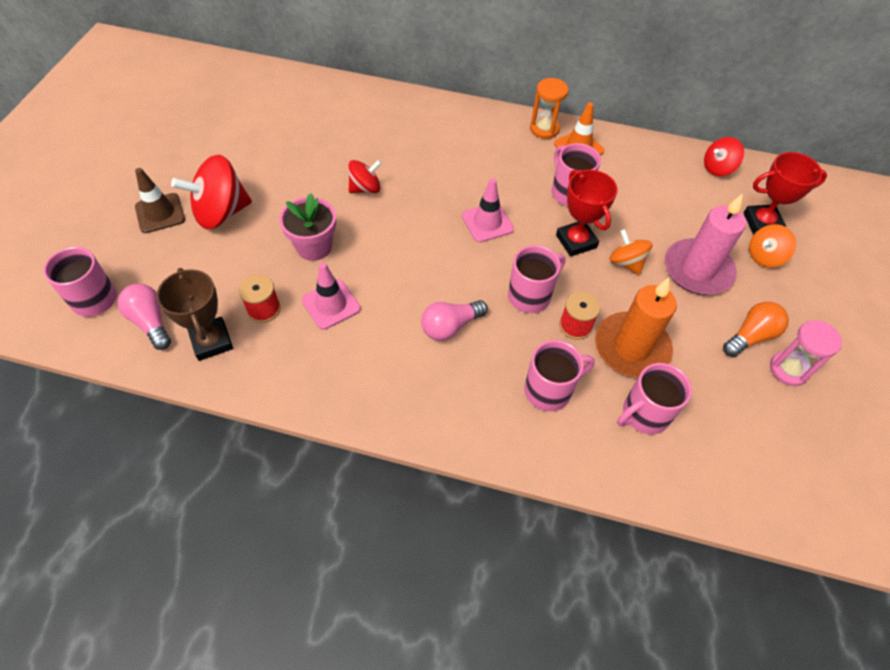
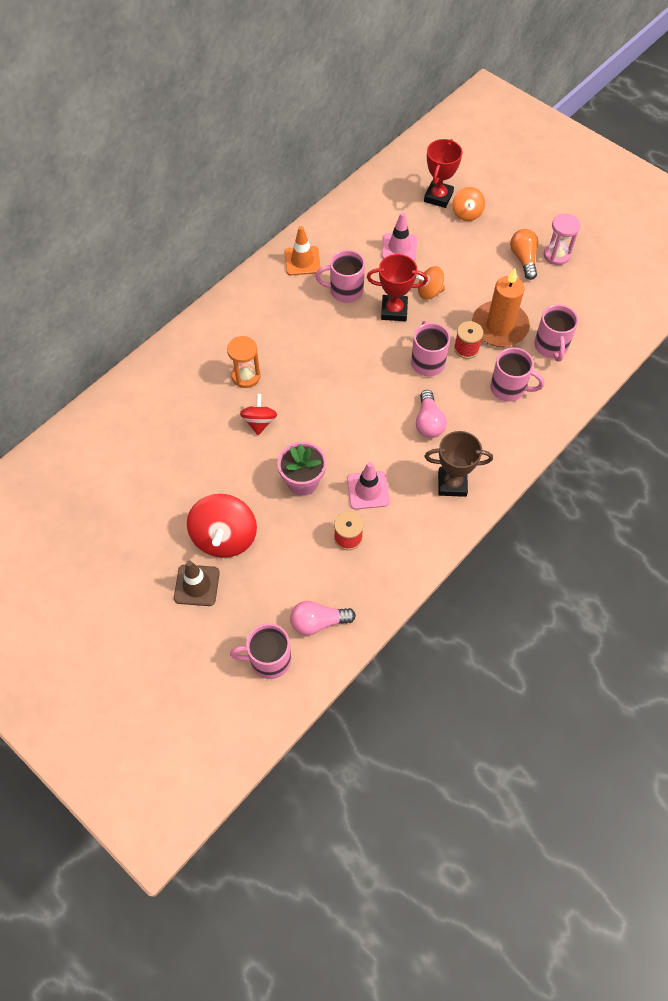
camera: 60 degrees left, 5 degrees up
(212, 341) = (361, 583): brown trophy -> brown trophy (452, 484)
(487, 222) = (344, 356): pink traffic cone -> pink traffic cone (399, 247)
(544, 129) = (268, 272): orange hourglass -> orange hourglass (246, 376)
(549, 390) = (509, 388): pink mug -> pink mug turned 105 degrees clockwise
(697, 270) = (457, 255): pink candle -> none
(717, 168) = (375, 190): red spinning top -> none

